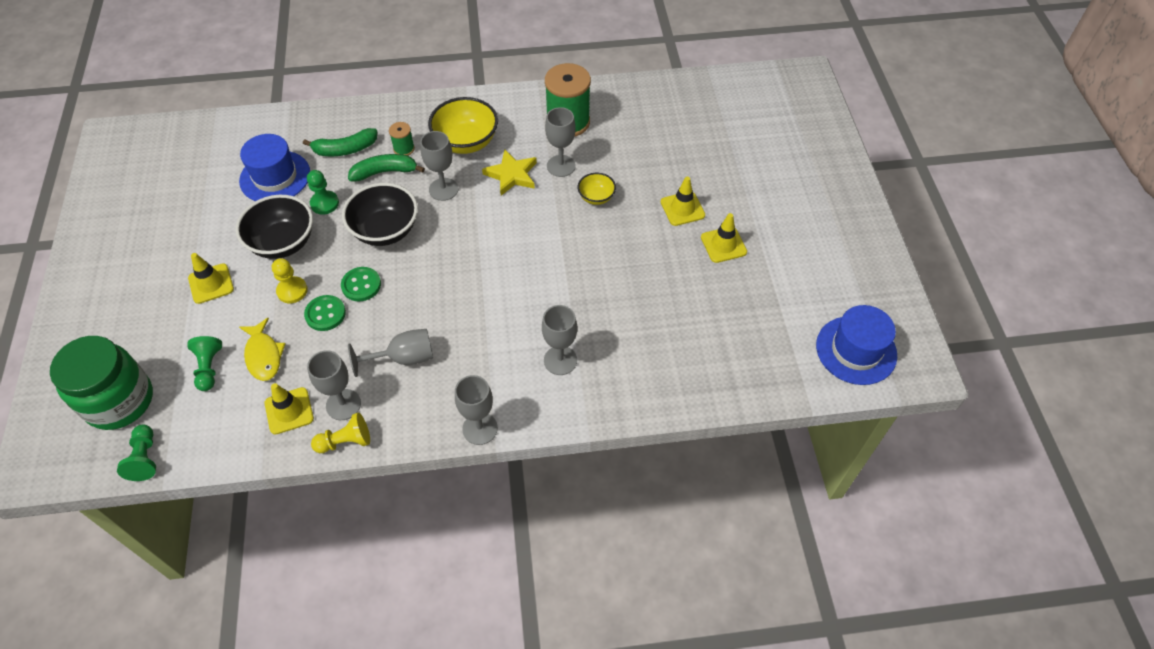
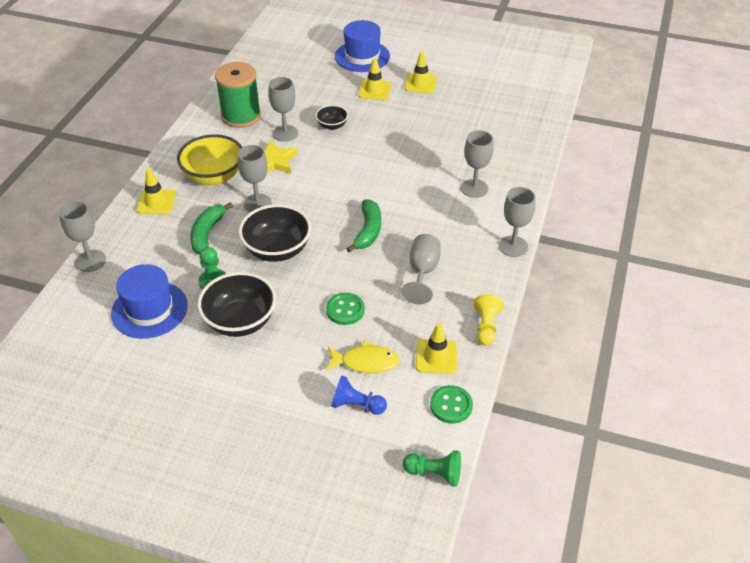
camera: 65 degrees left, 10 degrees down
(119, 401) = (355, 485): green jar -> none
(209, 368) = (356, 405): green pawn -> blue pawn
(211, 284) = (253, 385): yellow traffic cone -> yellow traffic cone (156, 202)
(292, 291) = (303, 327): yellow pawn -> none
(343, 404) = (449, 320): grey goblet -> grey goblet (90, 261)
(345, 149) = (155, 253): green banana -> green banana (368, 231)
(361, 285) = (328, 279): green button -> green button (451, 405)
(404, 149) = (189, 215): green spool -> none
(596, 197) = (332, 126): yellow bowl -> black bowl
(856, 350) = (539, 62): blue hat -> blue hat (362, 56)

